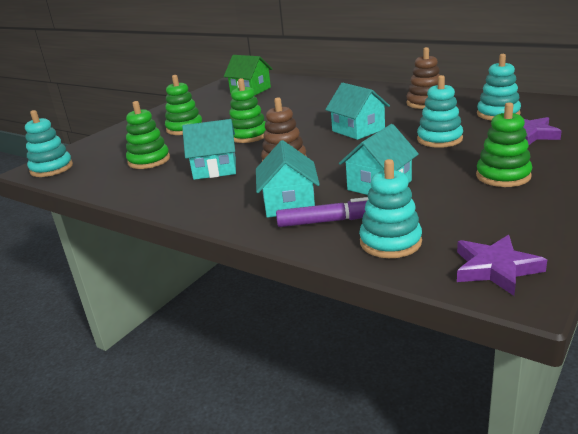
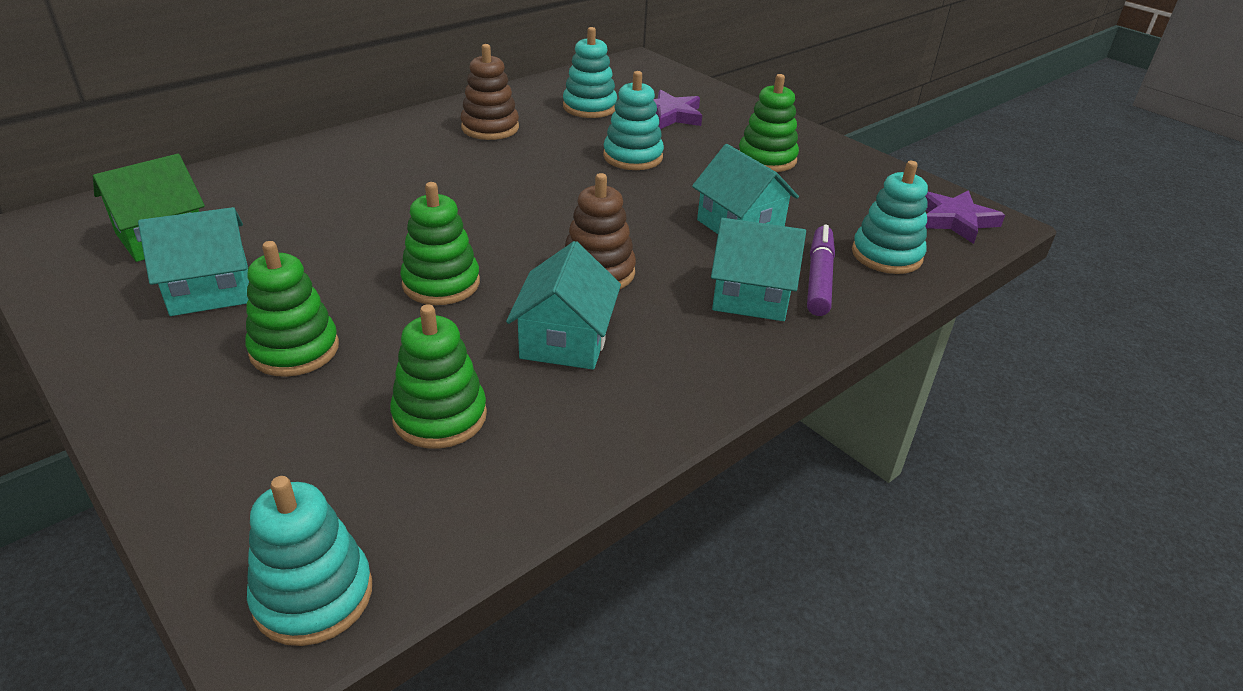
camera: 80 degrees left, 10 degrees up
(358, 130) = (536, 193): turquoise house -> turquoise house (210, 290)

